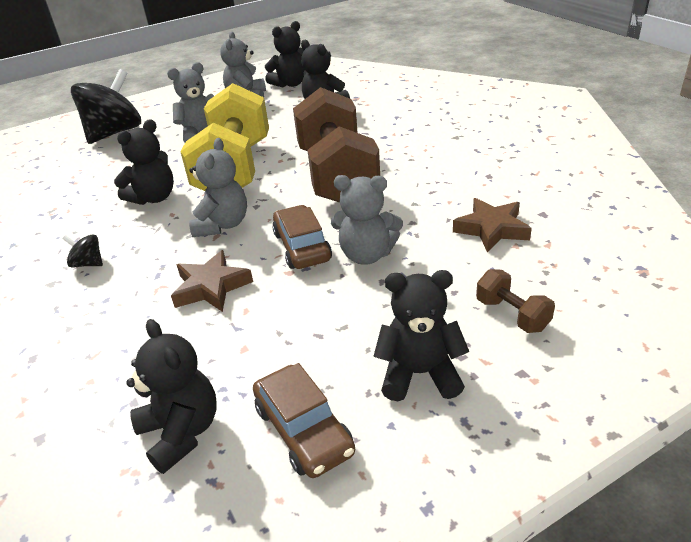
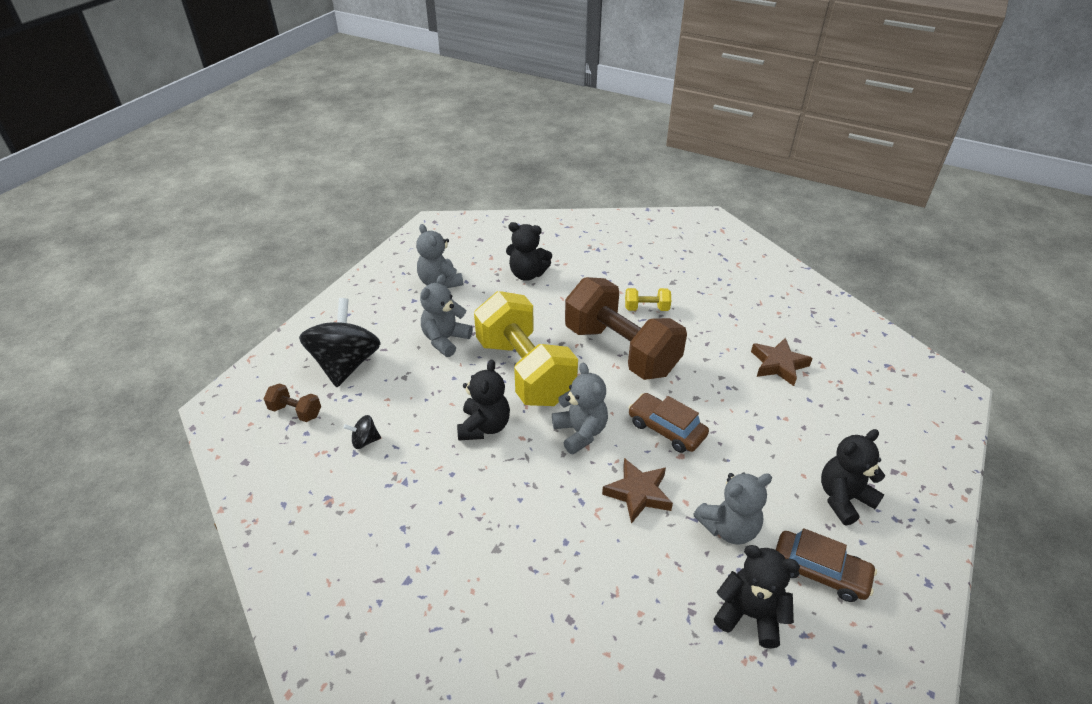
camera: 35 degrees left, 5 degrees up
(88, 264) = (507, 516): black spinning top -> black spinning top (365, 441)
(290, 84) = (466, 255): black teddy bear -> none
(367, 255) = (719, 418): grey teddy bear -> grey teddy bear (729, 528)
(403, 151) = (646, 308): none -> yellow dumbbell
(512, 315) = (852, 431): brown dumbbell -> brown dumbbell (295, 411)

